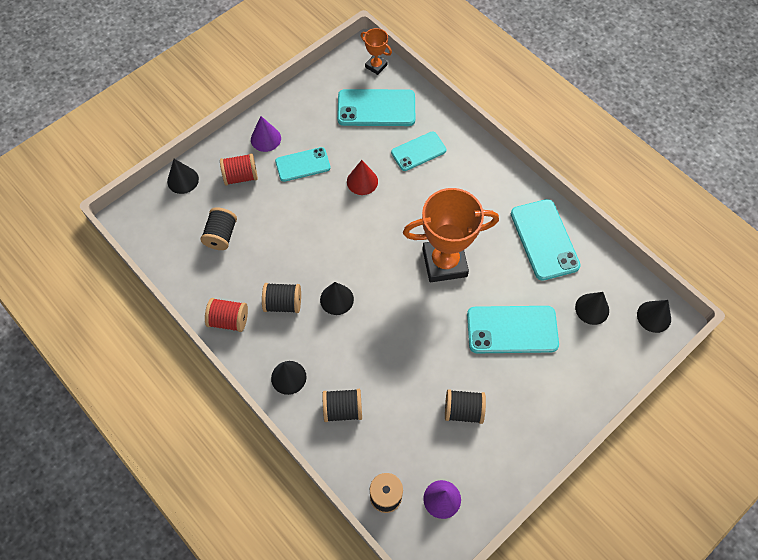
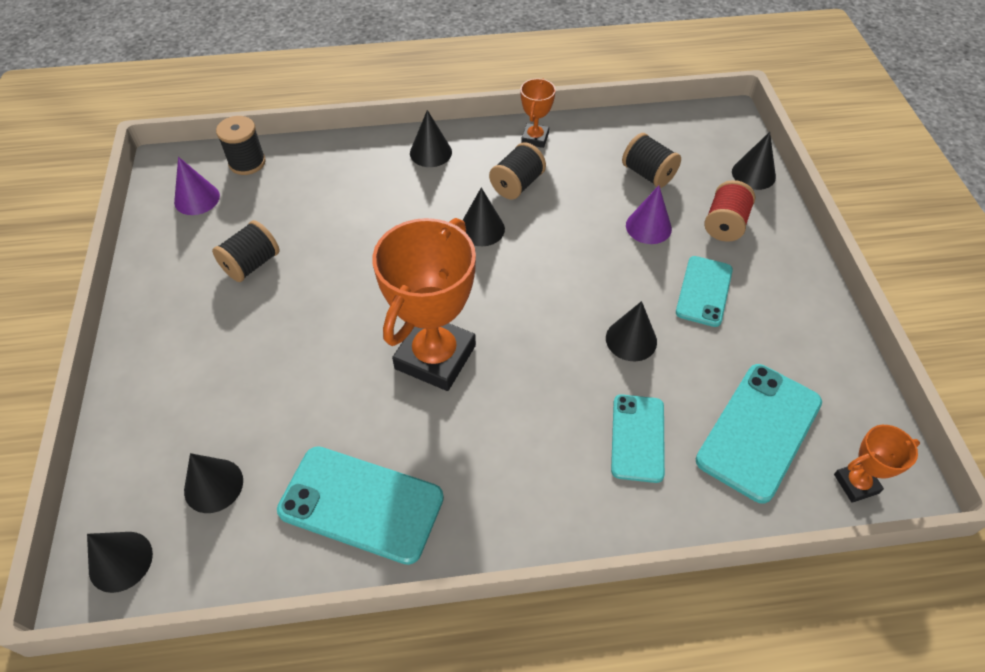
camera: 125 degrees right, 10 degrees down
(229, 320) = (535, 138): red spool -> orange trophy
(265, 138) = (774, 274): purple cone -> purple cone (648, 227)
(343, 409) = (357, 174): black spool -> none
(362, 181) = (631, 340): red cone -> black cone
(512, 330) = (283, 370): turquoise phone -> none

